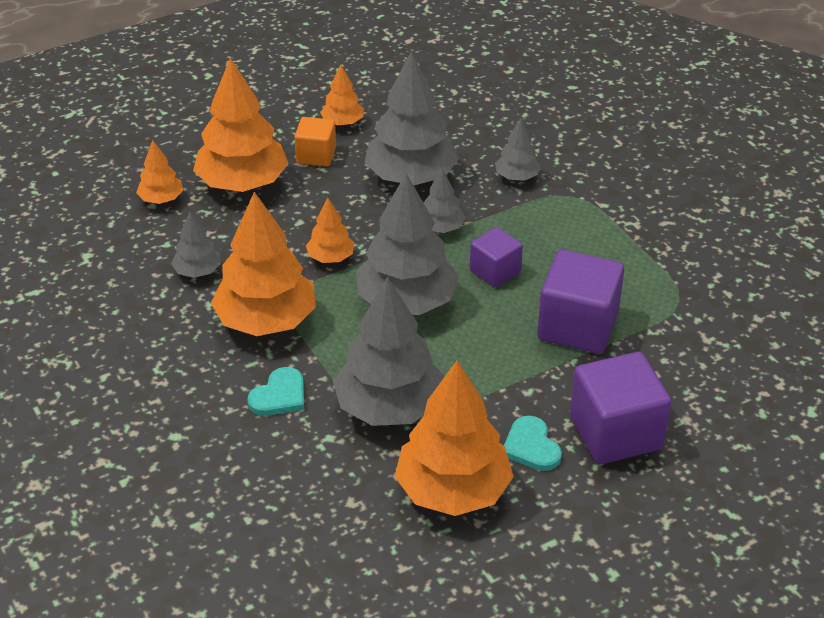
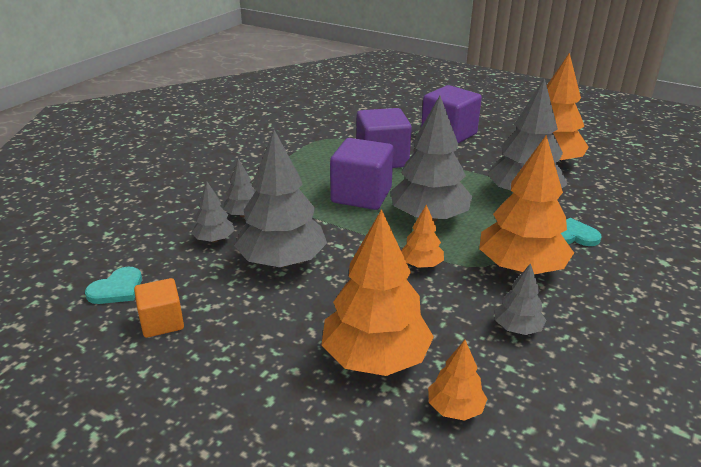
camera: 120 degrees left, 10 degrees down
(316, 155) = (291, 327): orange cube -> orange cube (162, 322)
(343, 122) = (221, 331): orange tree -> none
(441, 228) = (335, 228): grey tree -> grey tree (214, 239)
(495, 271) = (361, 195): purple cube -> purple cube, size x1.73
(531, 446) = (488, 151): turquoise heart -> turquoise heart (117, 289)

